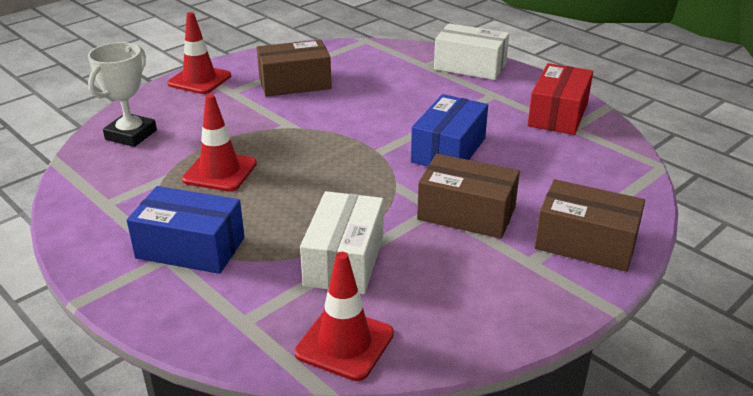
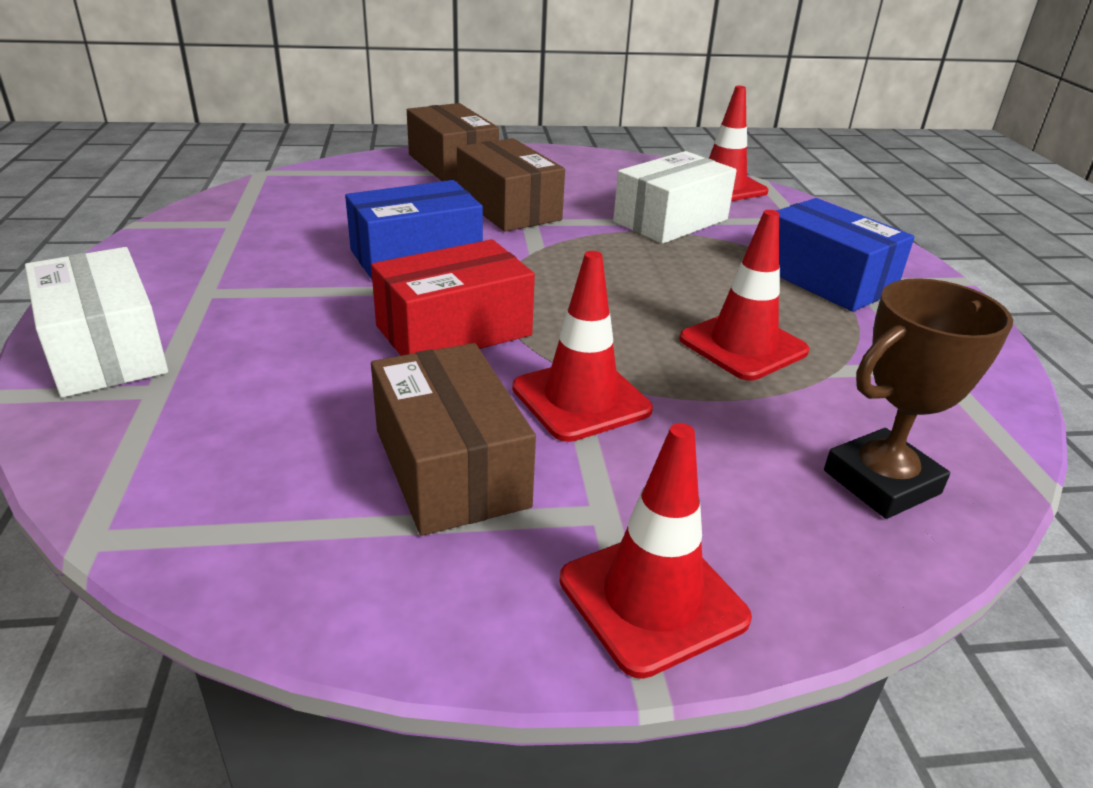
camera: 145 degrees left, 0 degrees up
(131, 135) = (881, 482): white trophy -> brown trophy
(274, 118) = (581, 399): none -> red traffic cone
(295, 83) = (450, 467): brown box -> brown box turned 45 degrees clockwise
(558, 114) = (209, 238): red box -> red box (454, 331)

